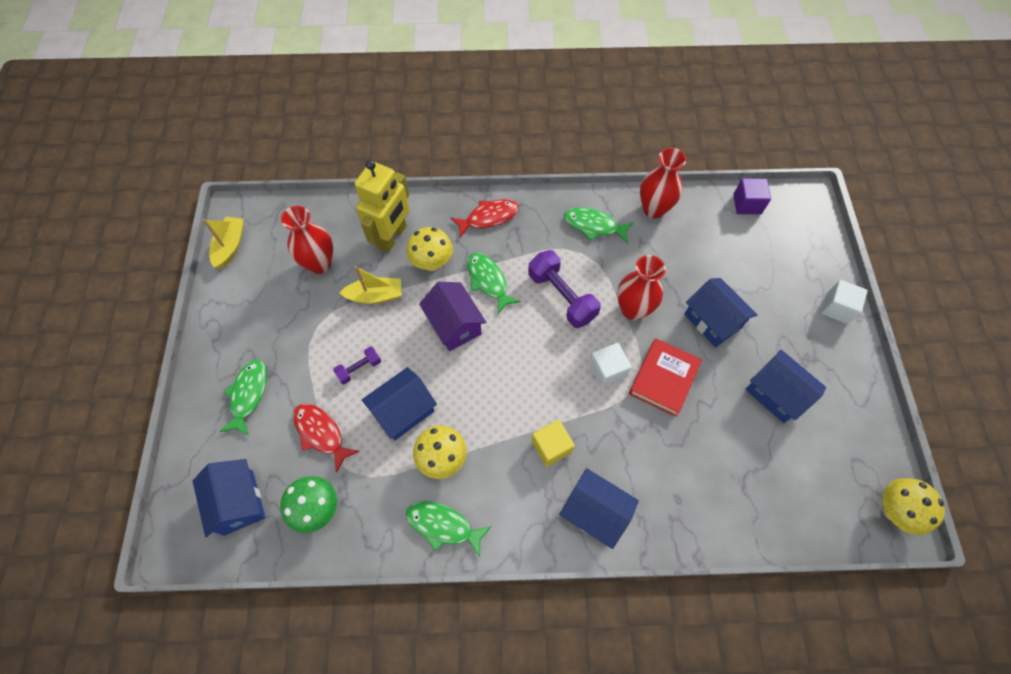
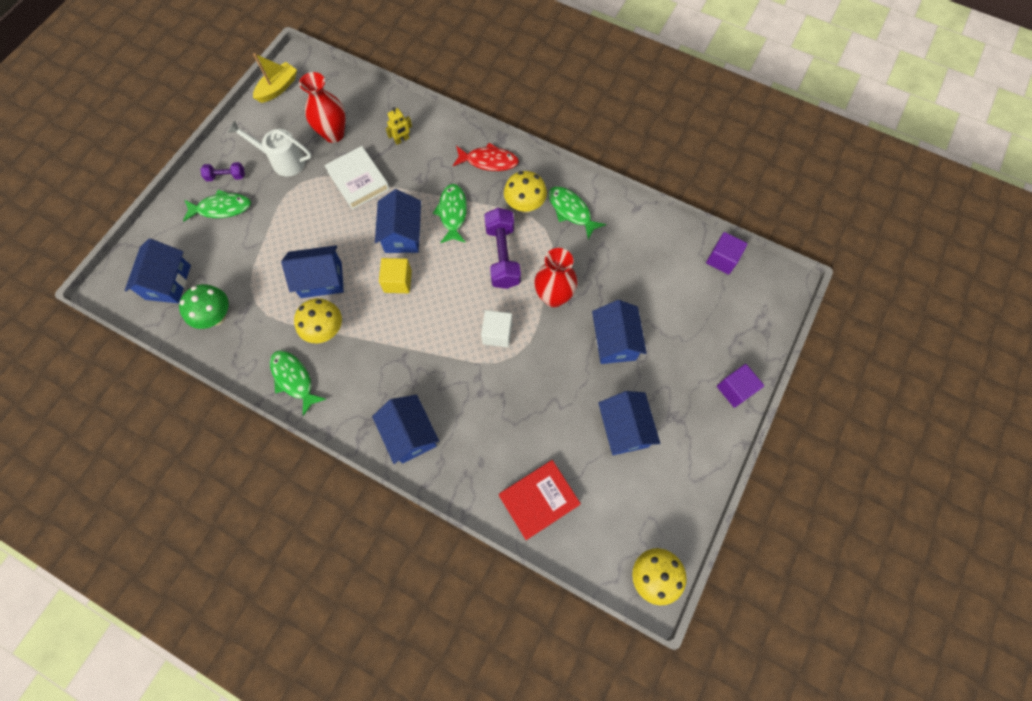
camera: 30 degrees right, 5 degrees up
(248, 394) = (221, 208): green fish -> green fish turned 45 degrees clockwise
(284, 314) = (283, 161): none -> white watering can
(321, 433) = (253, 264): red fish -> none
(359, 368) = (310, 230): purple dumbbell -> purple dumbbell (226, 176)
(375, 296) = (358, 180): yellow boat -> white book
(392, 237) = (402, 140): yellow robot -> yellow robot, size x0.44
(432, 263) = (418, 176): yellow mushroom -> yellow mushroom (525, 205)
(454, 325) = (402, 234): purple house -> blue house
(551, 447) = (411, 368): yellow cube -> yellow cube (398, 281)
(653, 209) = (633, 222): red vase -> none
(663, 379) = (538, 365): red book -> red book (539, 500)
(837, 308) = (735, 389): white cube -> purple cube

